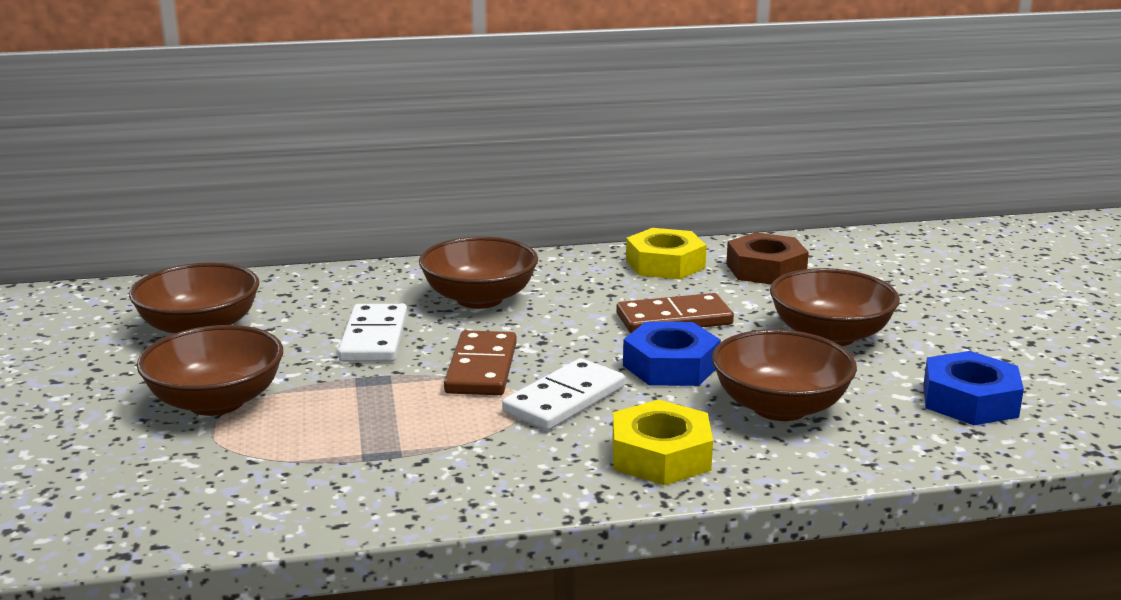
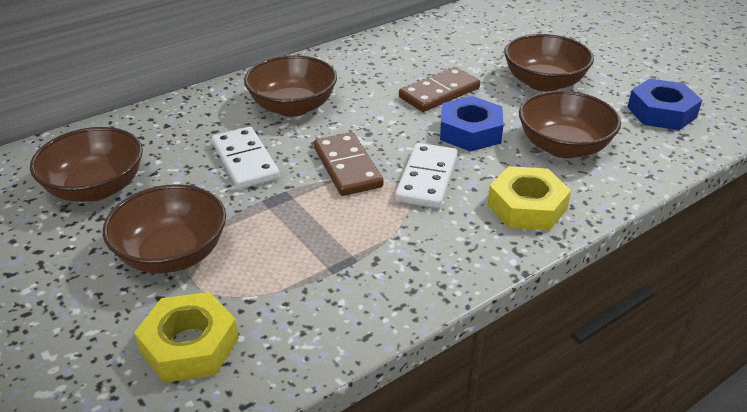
camera: 25 degrees left, 15 degrees up
(665, 264) = (394, 48): yellow nut -> yellow nut (190, 345)
(765, 269) = (461, 39): brown nut -> none

